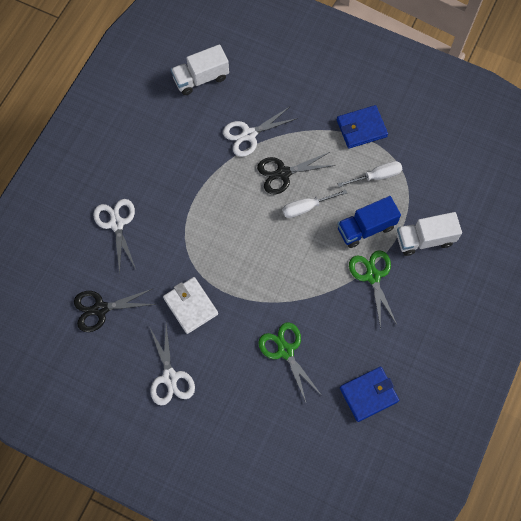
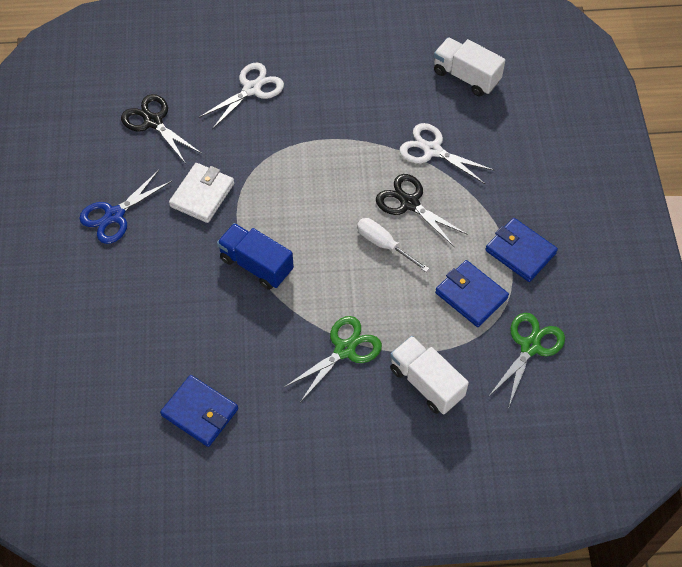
camera: 60 degrees right, 10 degrees down
(170, 377) = (114, 215): white scissors -> blue scissors
(285, 351) = (204, 305): green scissors -> green scissors (530, 346)
(366, 228) = (399, 315): blue truck -> blue truck (256, 265)
(376, 176) = (471, 295): white screwdriver -> blue wallet

